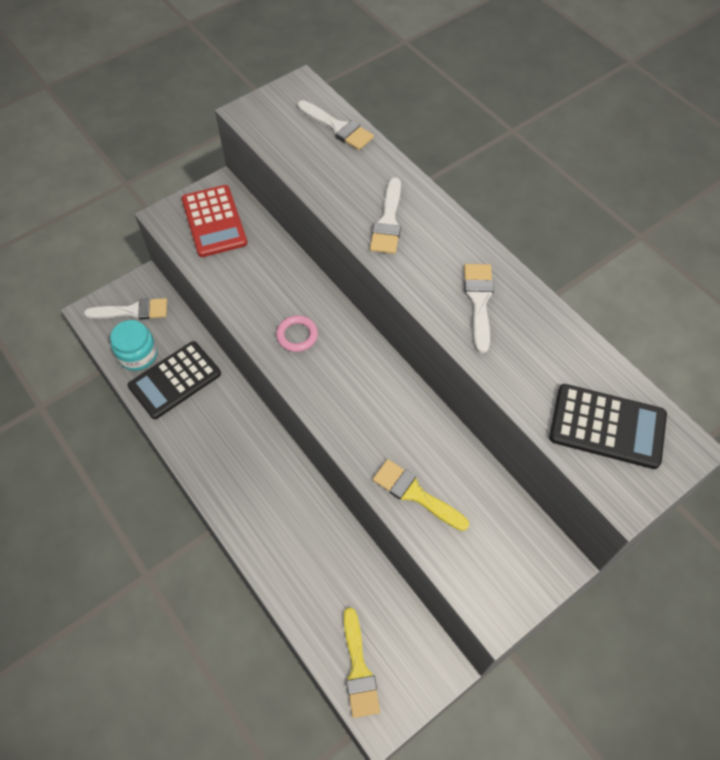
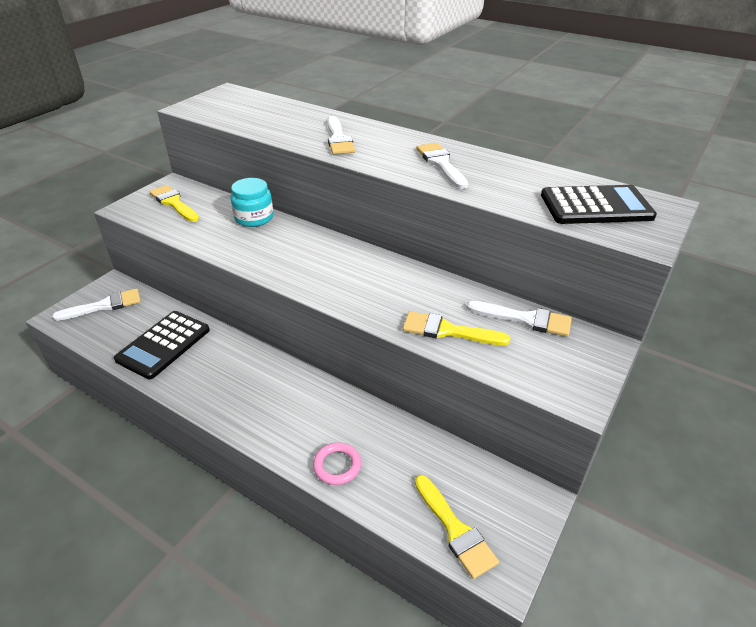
camera: 20 degrees left, 20 degrees down
(138, 354) = (118, 335): turquoise jar -> turquoise jar (254, 218)
(214, 221) = (173, 203): red calculator -> yellow brush
(297, 335) = (281, 254): pink ring -> pink ring (337, 465)
(337, 127) = (269, 104): white brush -> white brush (525, 319)

